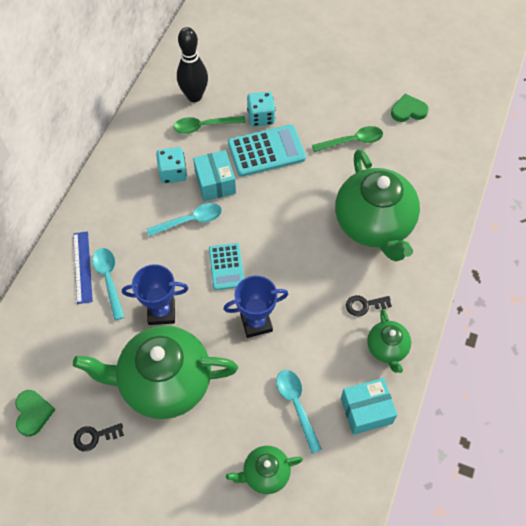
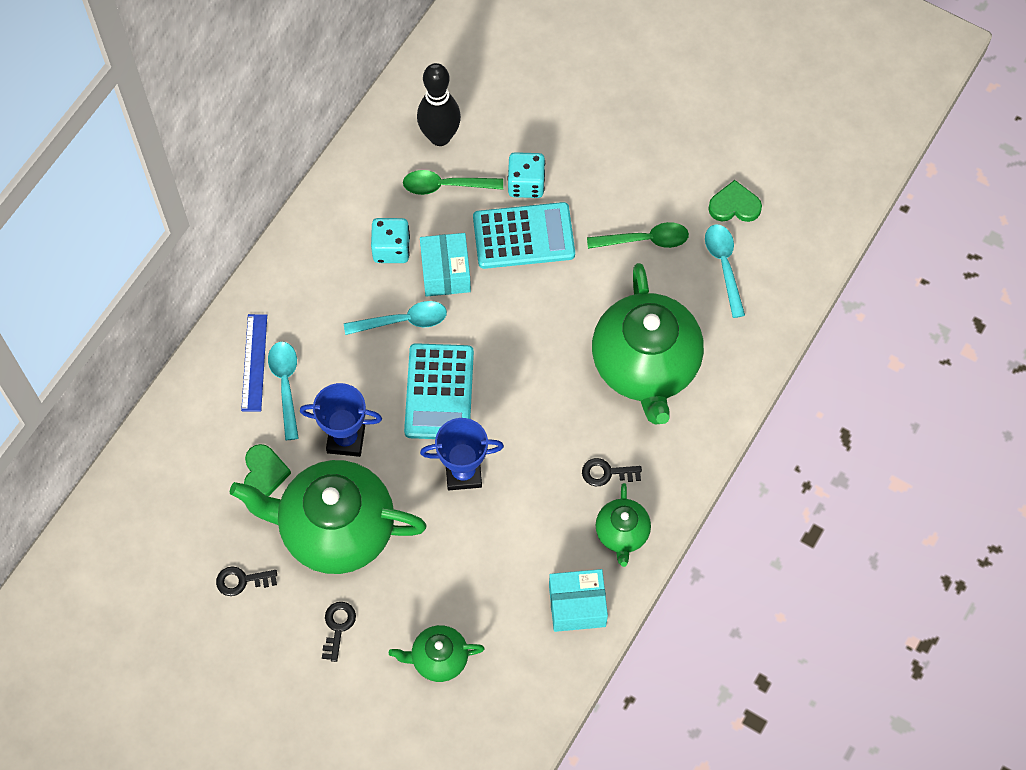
camera: 10 degrees right, 5 degrees up
(33, 413) = (171, 540): green heart -> green heart (264, 473)
(179, 461) = (338, 627): none -> black key
(226, 266) = (439, 392): turquoise calculator -> turquoise calculator, size x1.57
(296, 405) = (492, 585): turquoise spoon -> turquoise spoon (724, 266)

